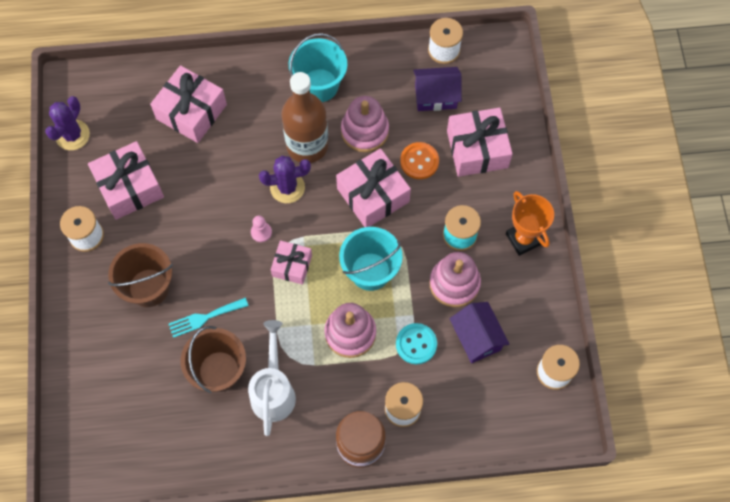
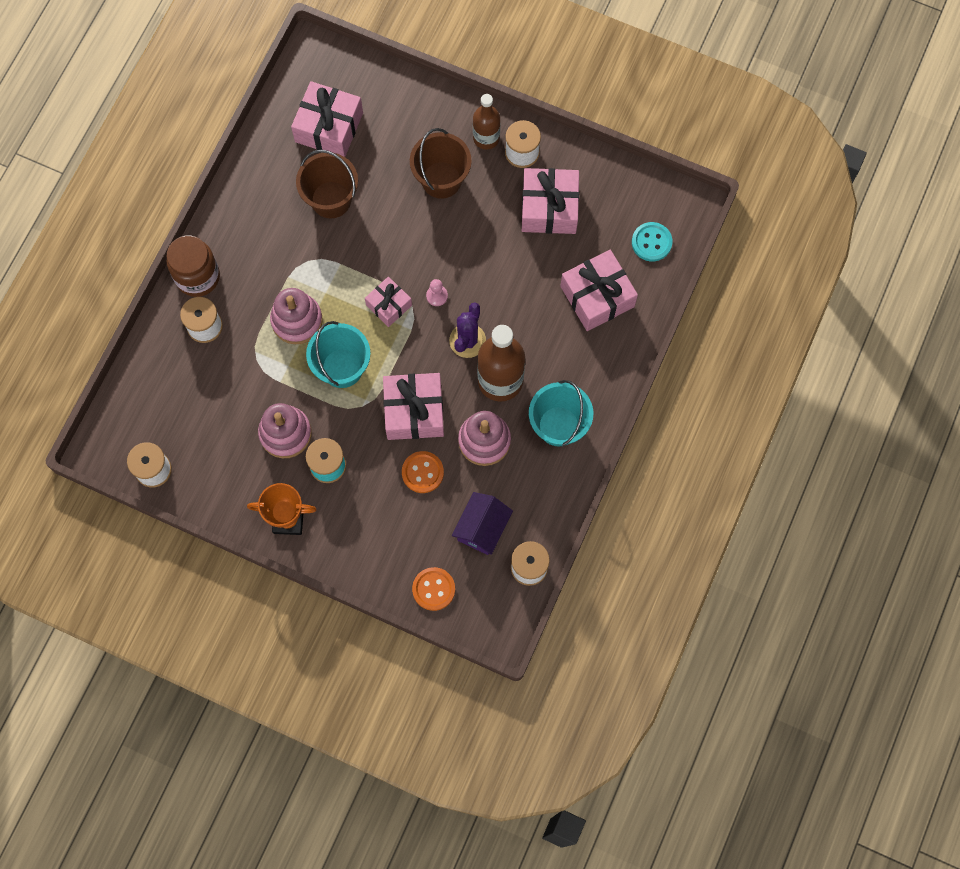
camera: 120 degrees right, 5 degrees up
(72, 135) = (632, 184): purple cactus -> none
(87, 272) = (486, 138): none -> brown bottle
(204, 318) = (385, 211): turquoise fork -> none
(273, 391) = (286, 233): white watering can -> none
(416, 344) = (252, 369): turquoise button -> turquoise button (651, 242)
(476, 338) = (225, 422): purple house -> none
(477, 149) = (403, 533): pink gift -> pink gift (329, 127)
(504, 105) = (433, 589): none -> orange button

